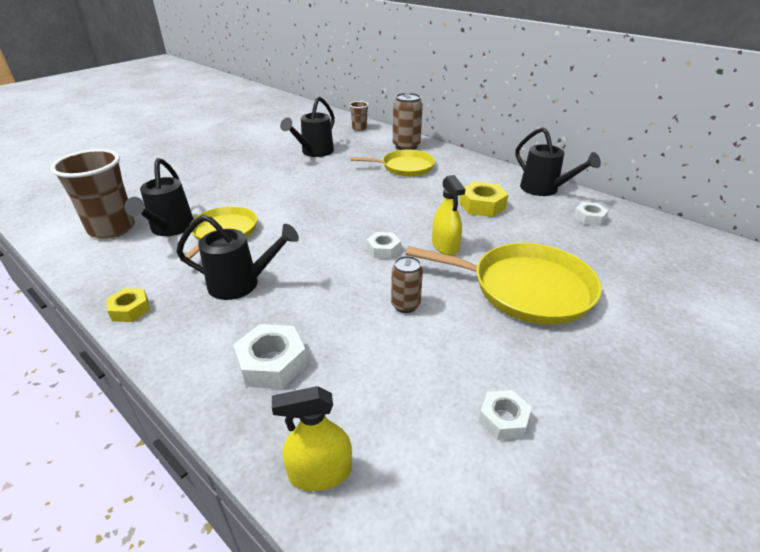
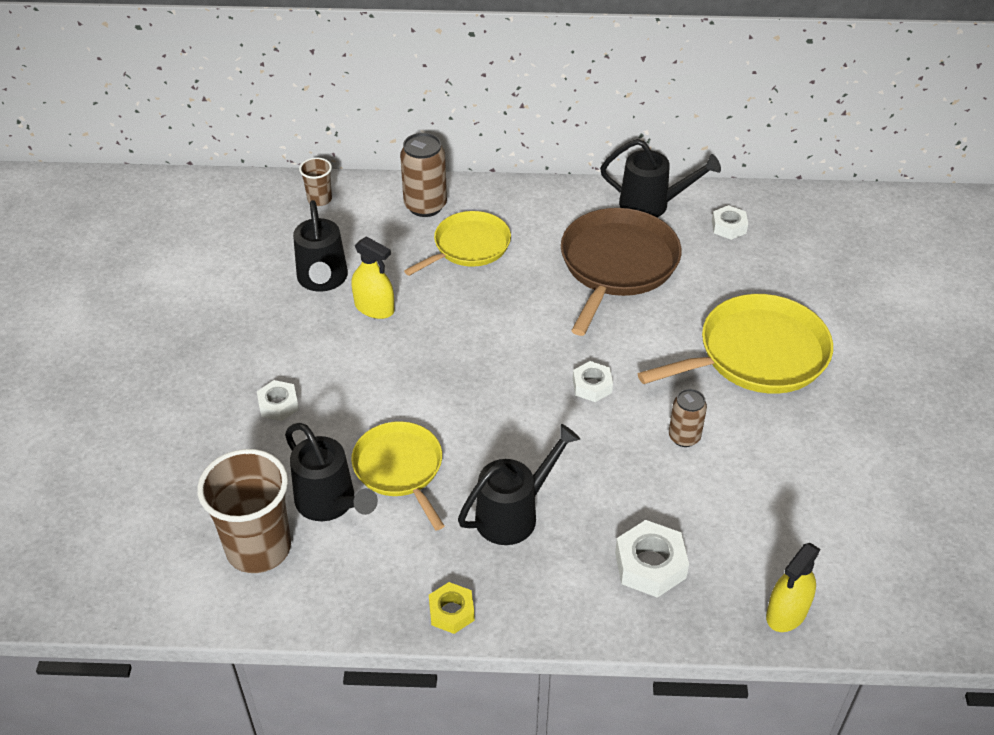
camera: 40 degrees left, 10 degrees up
(445, 246) = (641, 345): yellow spray bottle -> yellow spray bottle (374, 308)
(482, 205) = (617, 265): yellow nut -> brown pan
(503, 419) = (853, 489): white nut -> white nut (278, 405)

